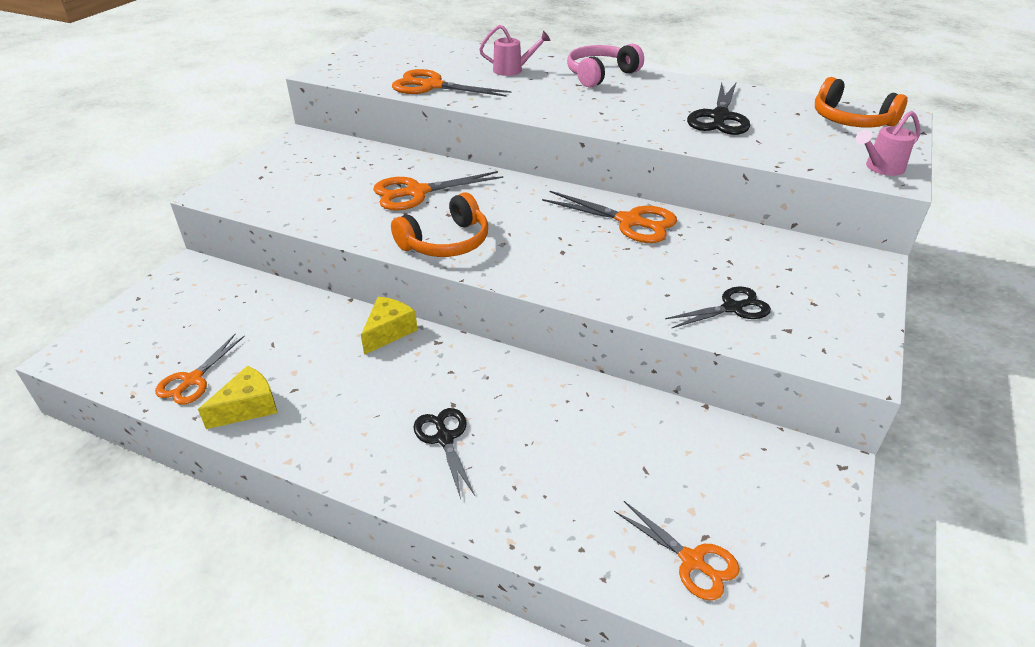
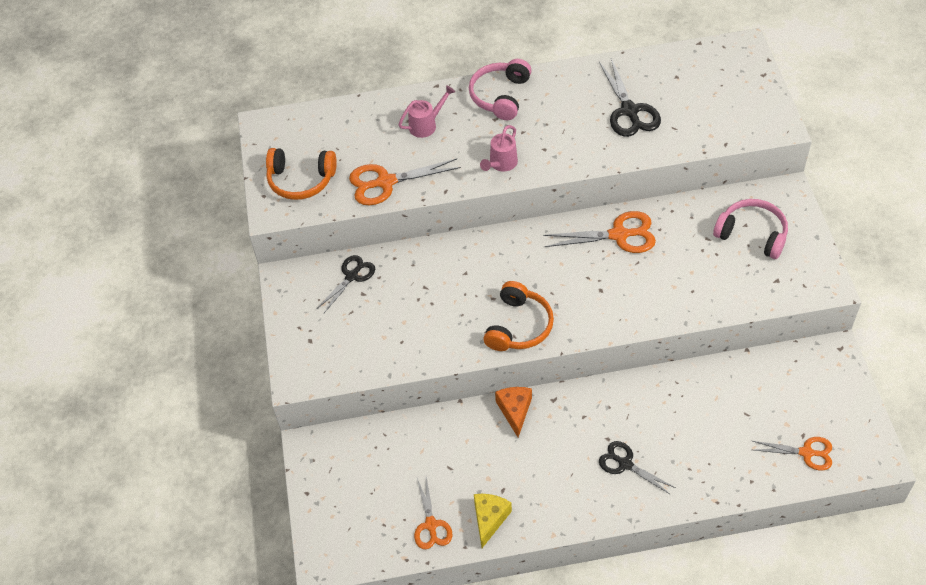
camera: 30 degrees left, 15 degrees up
(389, 332) = (515, 411): yellow cheese -> orange cheese
(416, 192) = (447, 289): orange scissors -> none
(732, 308) = (736, 280): black scissors -> black scissors (352, 276)
(791, 279) = (752, 234): none -> pink headphones
(851, 120) = (716, 68): orange headphones -> orange headphones (301, 180)
(880, 168) = (766, 120): pink watering can -> pink watering can (501, 164)

